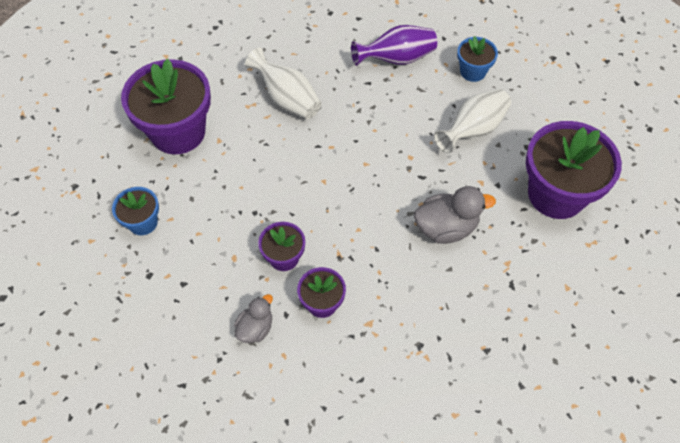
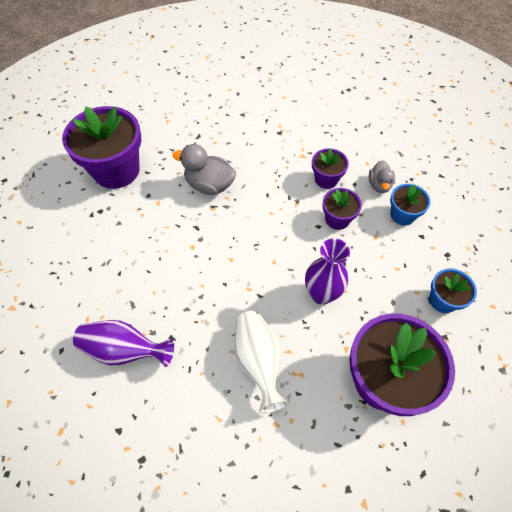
camera: 150 degrees left, 0 degrees up
(255, 328) = (379, 185): grey duck -> grey duck turned 60 degrees counterclockwise
(262, 173) = (321, 294): none -> purple vase
(472, 71) = (73, 297): blue flower pot -> blue flower pot (402, 215)
(473, 130) = (125, 243): white vase -> none

